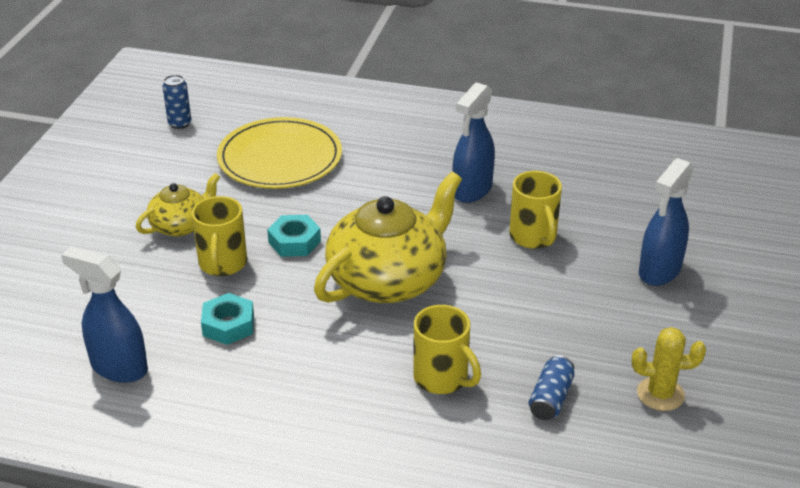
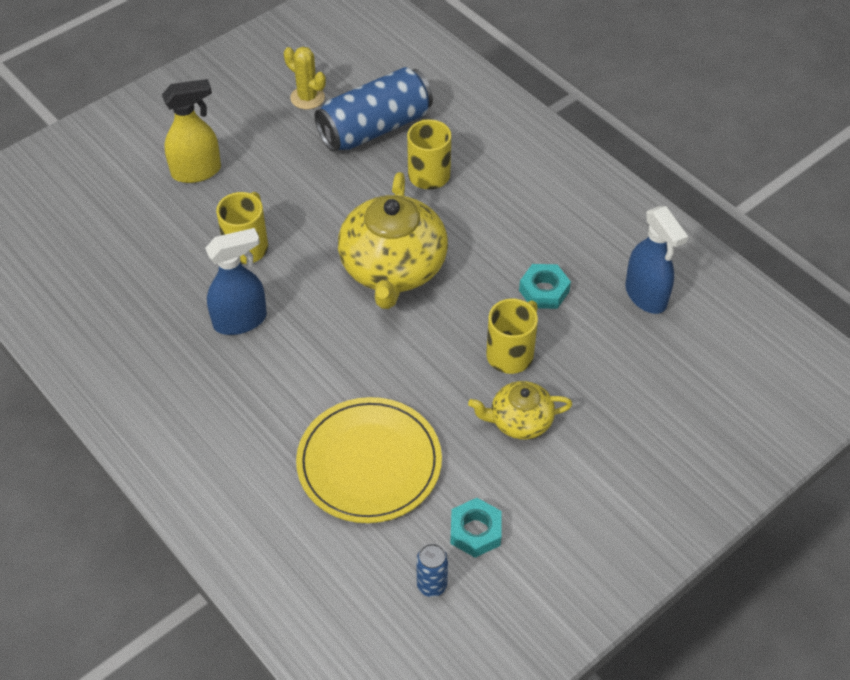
camera: 145 degrees left, 15 degrees up
(294, 242) = (435, 346): turquoise nut -> turquoise nut (475, 531)
(389, 279) = (393, 268): yellow teapot -> yellow teapot turned 75 degrees counterclockwise
(550, 398) = (375, 128): blue can -> blue can, size x2.20
(659, 271) = (197, 171): blue spray bottle -> yellow spray bottle

